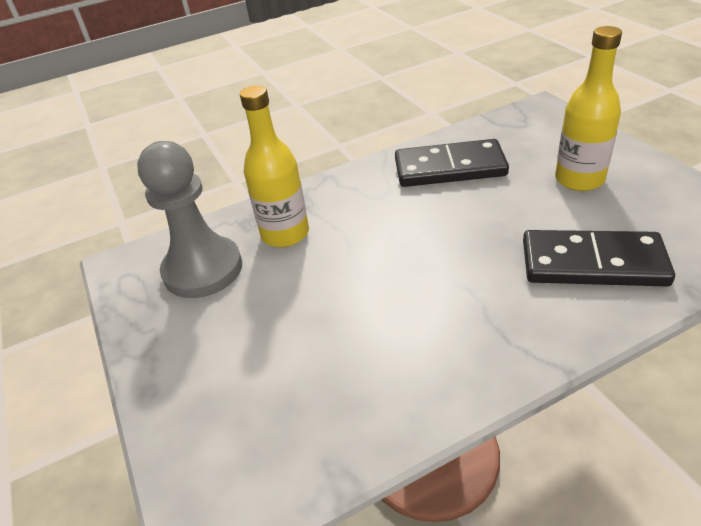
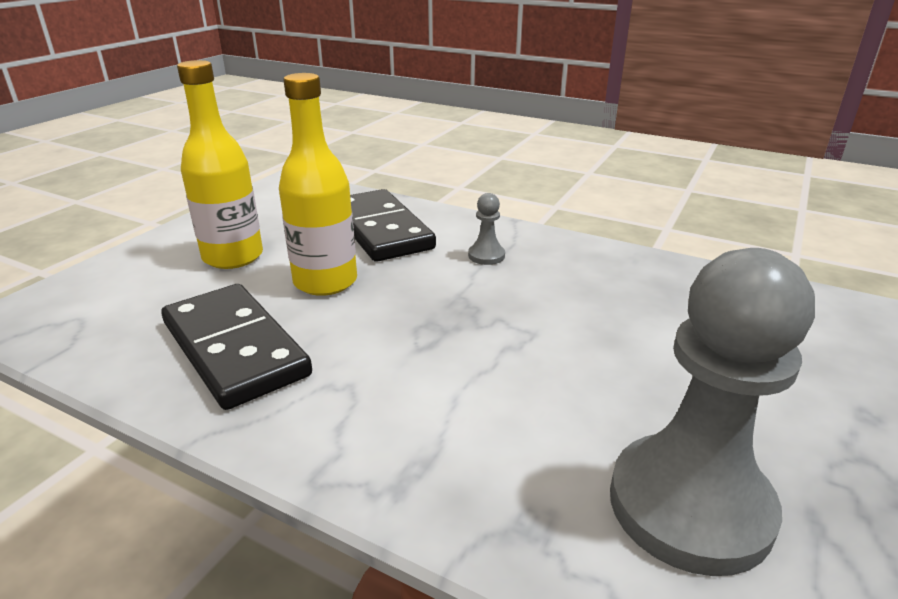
camera: 130 degrees left, 10 degrees down
(285, 234) = (517, 450): yellow bottle -> yellow bottle (325, 282)
(494, 310) = (486, 256): none -> grey pawn

